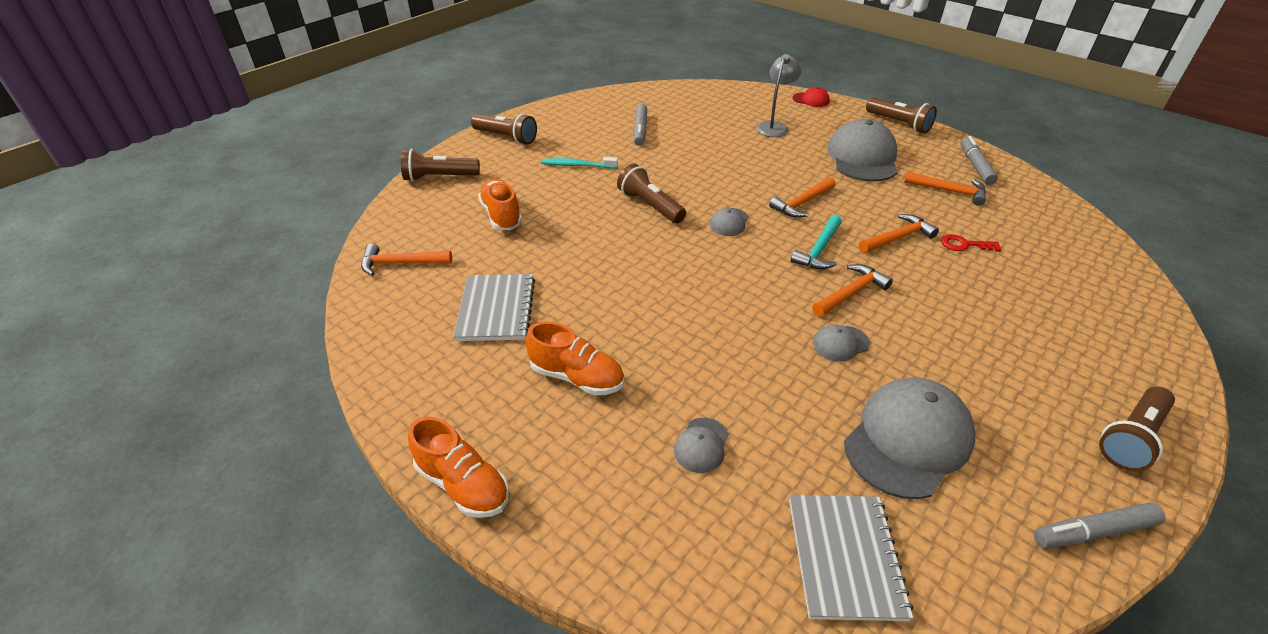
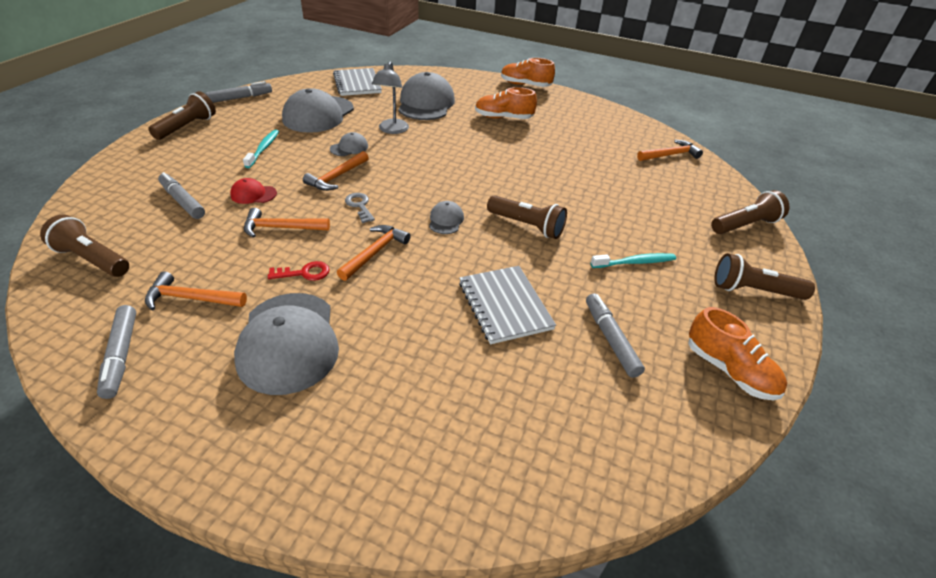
camera: 160 degrees right, 0 degrees up
(496, 309) = (578, 139): grey notebook -> grey notebook (505, 305)
(502, 215) = (645, 197): orange shoe -> orange shoe (729, 370)
(701, 445) = (426, 103): grey cap -> grey cap, size x2.18
(774, 126) = (421, 391): grey lamp -> grey lamp (392, 130)
(811, 100) = (356, 504): red cap -> red cap (253, 194)
(819, 250) = (360, 206): turquoise hammer -> grey key
(897, 237) = (281, 228): orange hammer -> orange hammer turned 45 degrees clockwise
(899, 124) = (196, 450): brown flashlight -> brown flashlight (92, 259)
(965, 245) = (215, 230): red key -> red key (304, 273)
(970, 360) = (263, 149): none -> turquoise toothbrush
(1025, 284) = (182, 201): none -> grey marker

